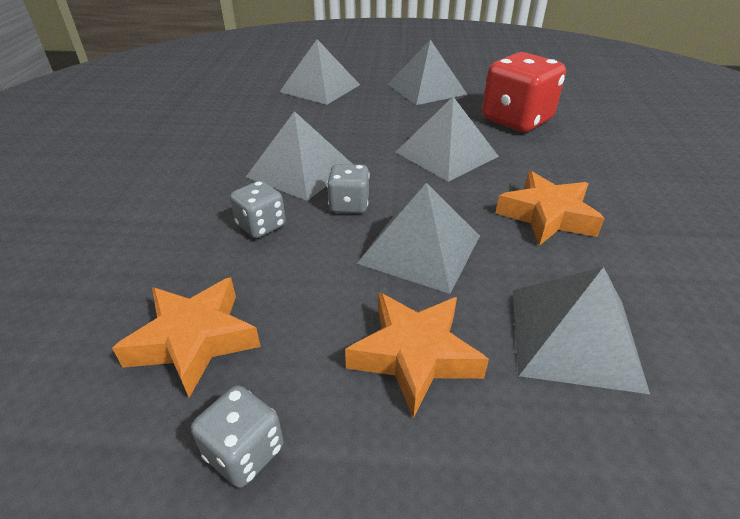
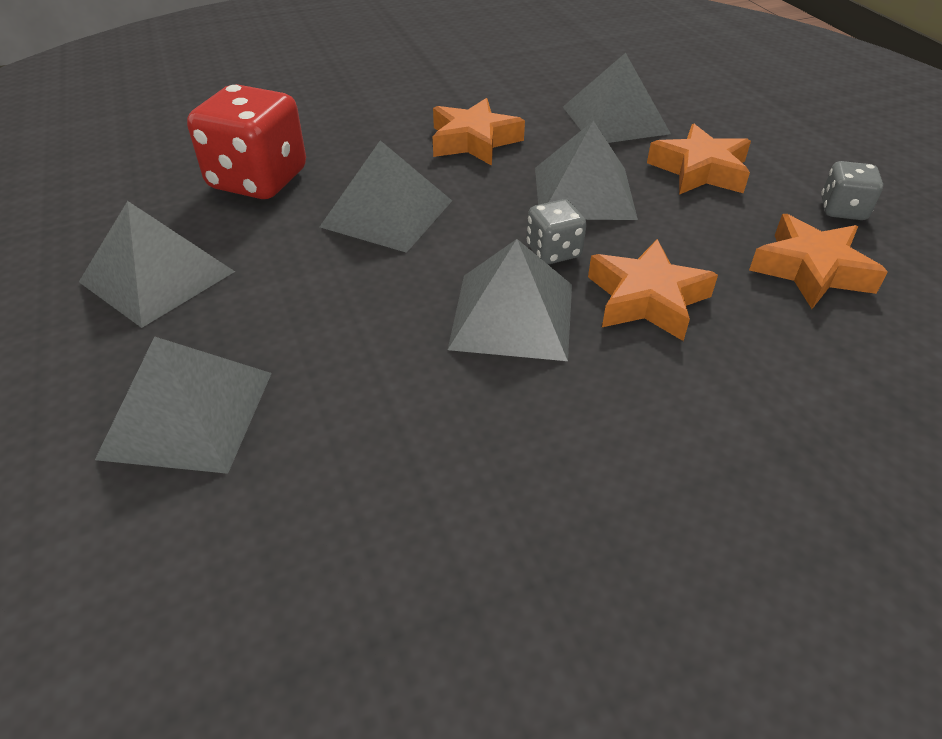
camera: 115 degrees left, 5 degrees up
(261, 226) = (647, 299): grey dice -> orange star

